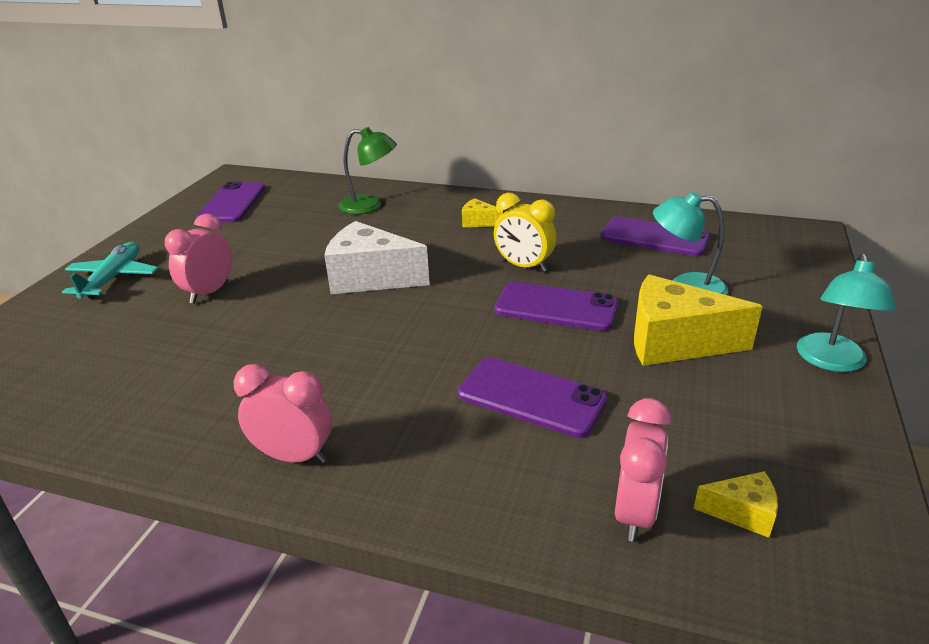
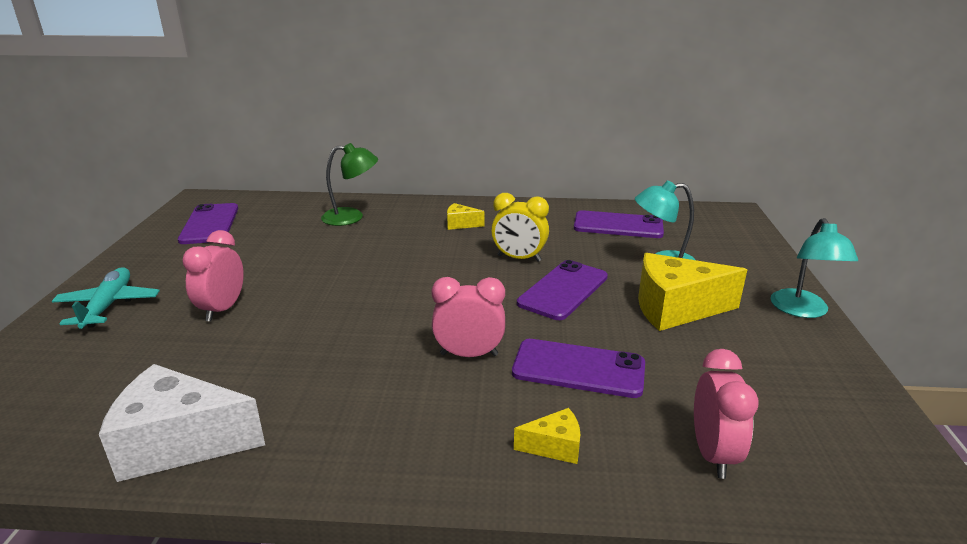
camera: 15 degrees left, 5 degrees down
(294, 456) = (381, 453): pink clock -> pink clock (469, 354)
(370, 278) = (381, 281): white cheese -> white cheese (180, 443)
(556, 307) = (563, 290): purple phone -> purple phone turned 60 degrees counterclockwise
(742, 513) = (796, 440): yellow cheese -> yellow cheese (554, 447)

